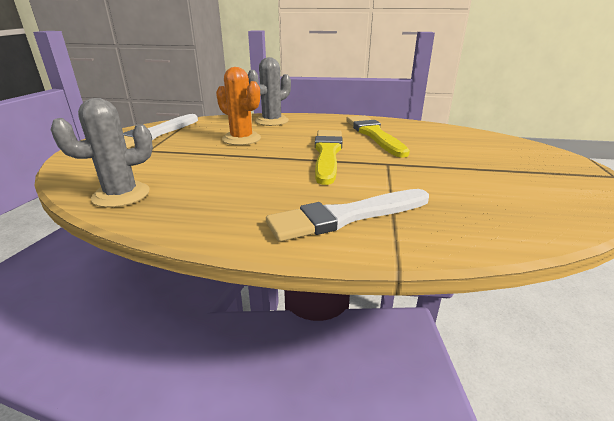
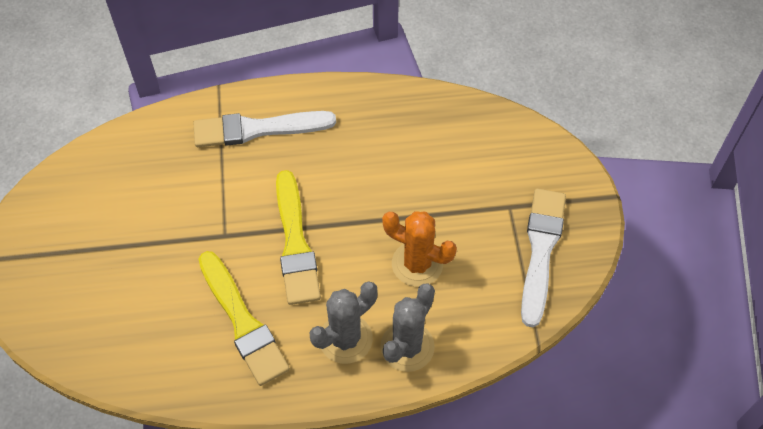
camera: 165 degrees right, 30 degrees up
(121, 195) = (456, 117): grey cactus -> grey cactus (345, 339)
(346, 216) = (258, 129): white brush -> white brush turned 150 degrees counterclockwise

